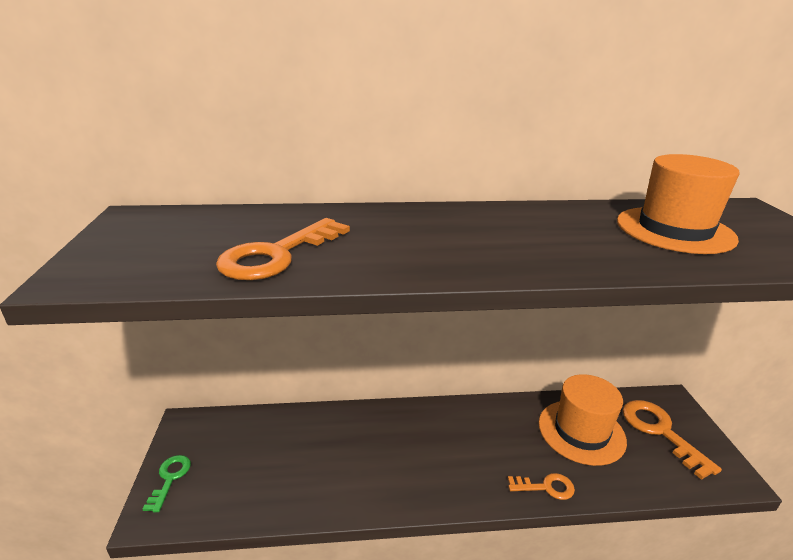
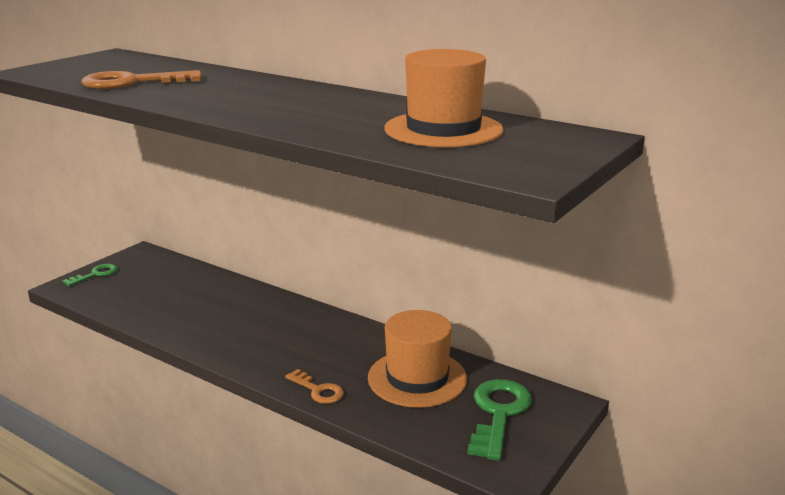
camera: 40 degrees right, 5 degrees down
(660, 432) = (498, 414): orange key -> green key

